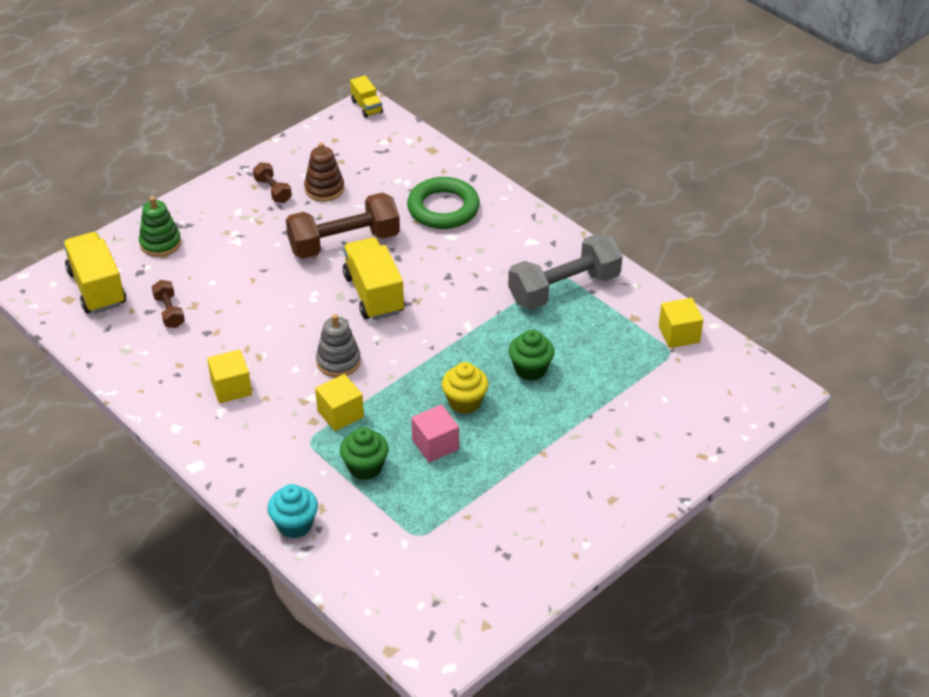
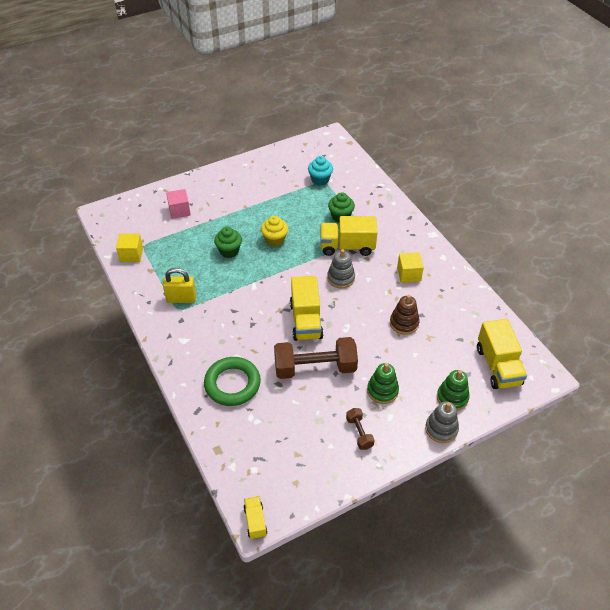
camera: 165 degrees left, 5 degrees up
(169, 312) = (446, 335): brown dumbbell -> none
(174, 211) = (441, 429): none -> grey stacking toy
(251, 235) = (382, 390): none -> green stacking toy
(294, 525) = (383, 197): turquoise cupcake -> turquoise cupcake (320, 180)
(324, 189) = (317, 425): brown stacking toy -> brown stacking toy (404, 323)
(340, 414) = (347, 246): yellow cube -> yellow truck
(435, 445) = (299, 220): pink cube -> pink cube (179, 211)
(564, 289) = (181, 299): grey dumbbell -> yellow padlock

